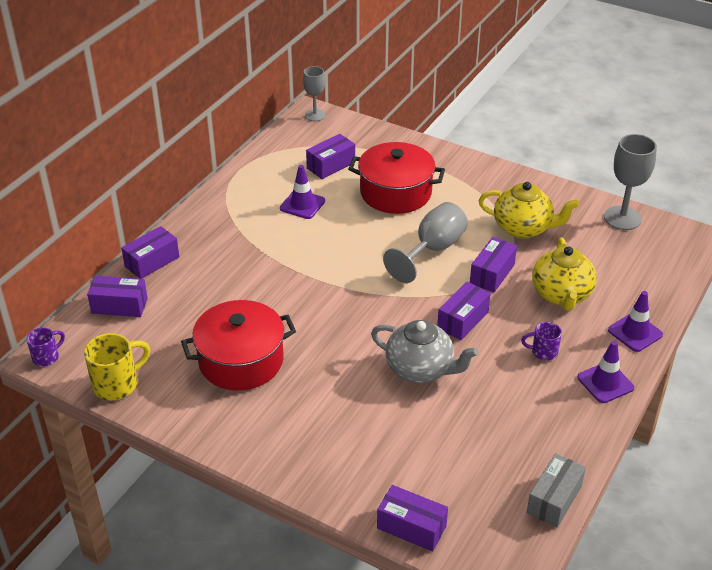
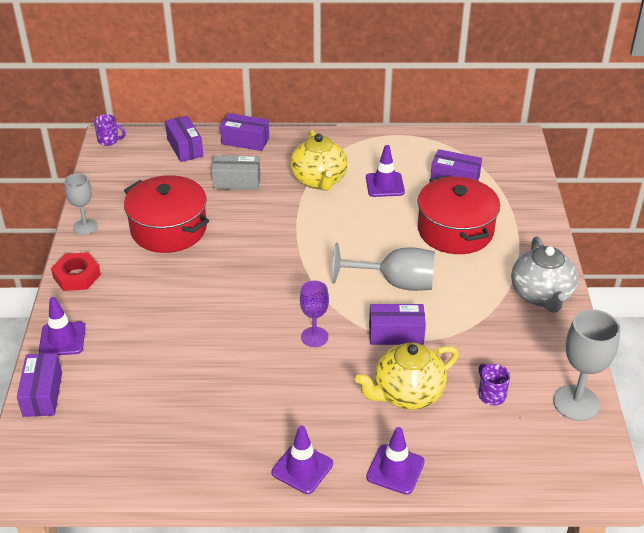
camera: 60 degrees right, 0 degrees up
(117, 384) = (103, 182): yellow mug -> none
(255, 451) = (76, 276): none -> red nut
(315, 115) = (516, 143): grey goblet -> grey goblet (85, 226)
(343, 490) = (62, 339): none -> purple traffic cone
(420, 369) = (230, 333): grey teapot -> grey teapot (541, 295)
(463, 320) = (314, 337): purple box -> purple goblet
(523, 228) = (485, 332): yellow teapot -> yellow teapot (319, 180)
(543, 352) = (312, 407): purple mug -> purple mug (491, 394)
(554, 499) = (123, 478): grey box -> grey box (237, 182)

